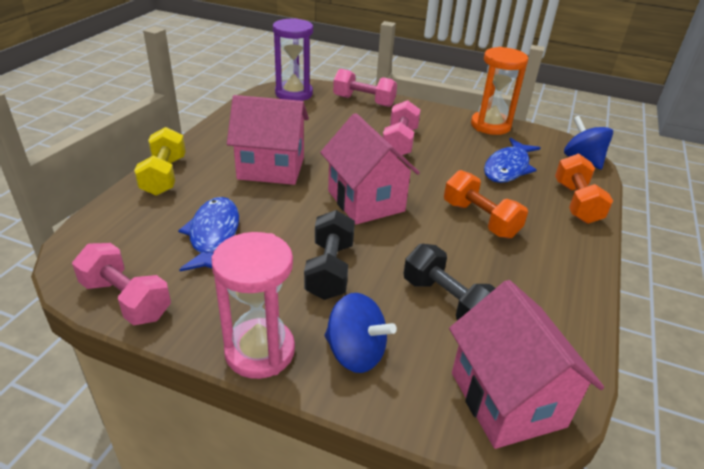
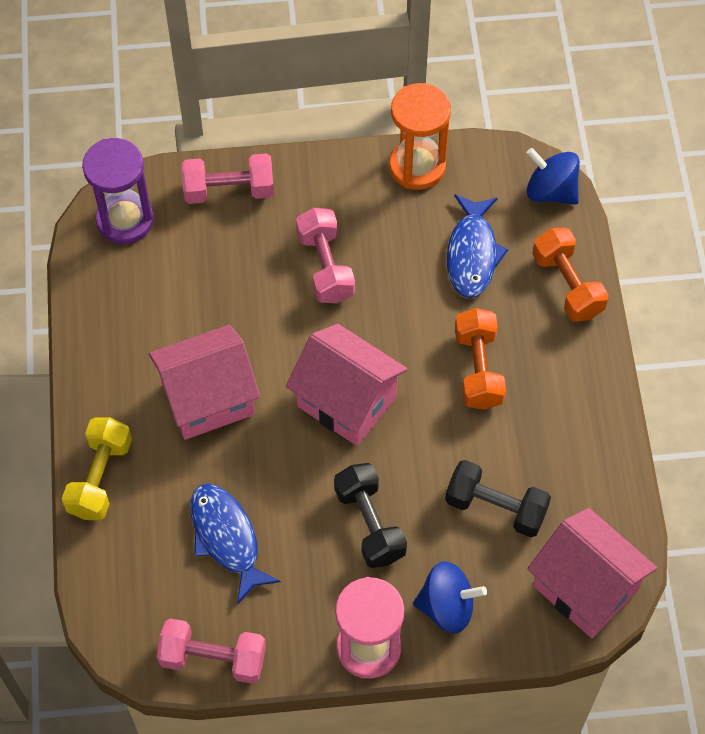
camera: 25 degrees left, 25 degrees up
(164, 176) = (100, 477): yellow dumbbell -> yellow dumbbell turned 45 degrees clockwise
(480, 219) = (478, 369): orange dumbbell -> orange dumbbell turned 60 degrees clockwise

